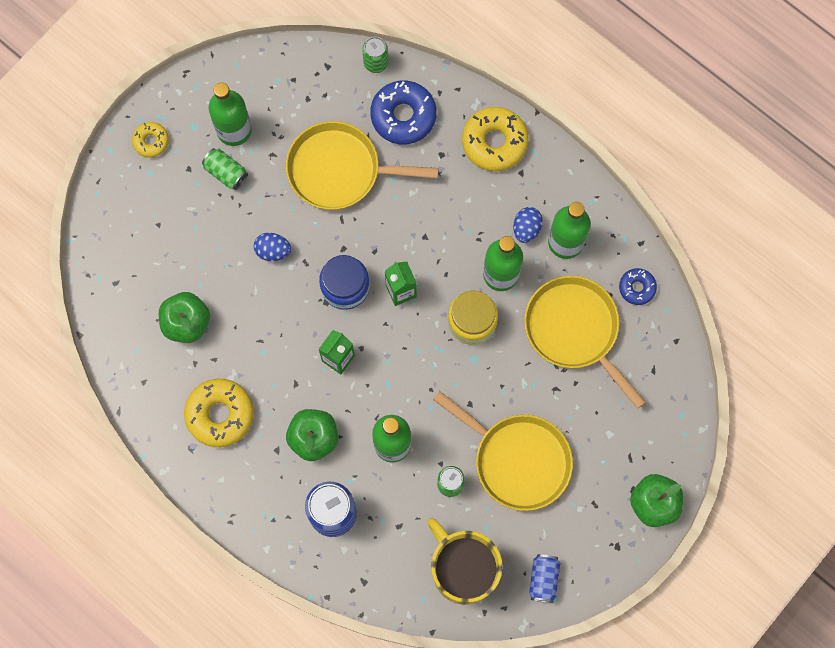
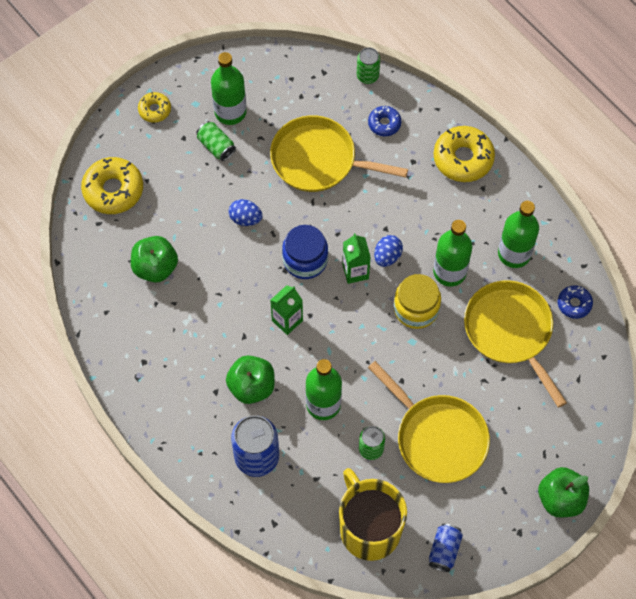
camera: 10 degrees right, 10 degrees down
(220, 414) = (169, 352): yellow donut -> yellow donut (113, 190)
(403, 116) = (384, 123): blue donut -> blue donut, size x0.55
(526, 228) = (480, 236): blue egg -> blue egg (387, 256)

